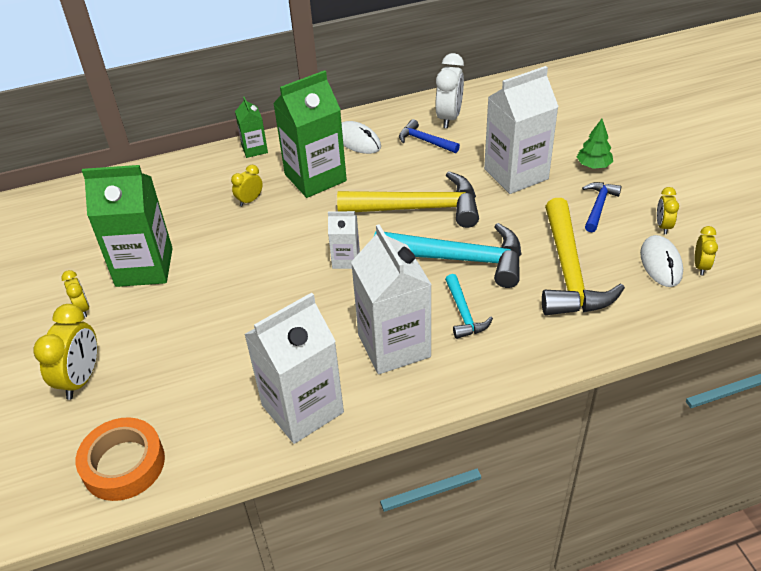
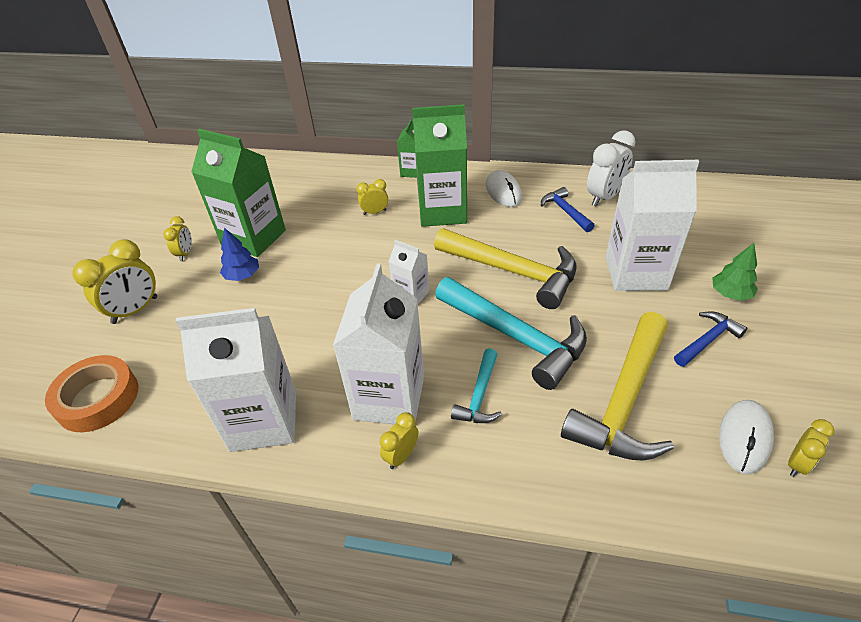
camera: 30 degrees right, 0 degrees up
(167, 305) = (242, 276): none -> blue tree
(663, 226) = (775, 393): yellow clock -> yellow clock (401, 456)

